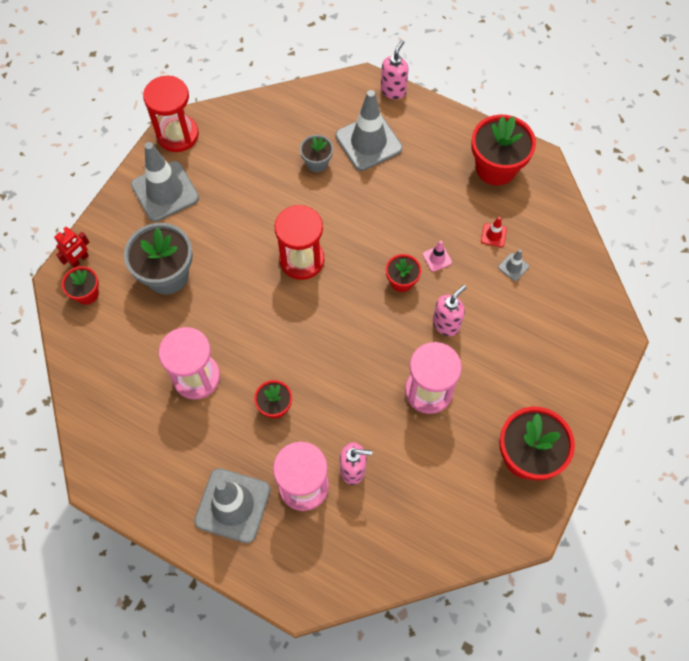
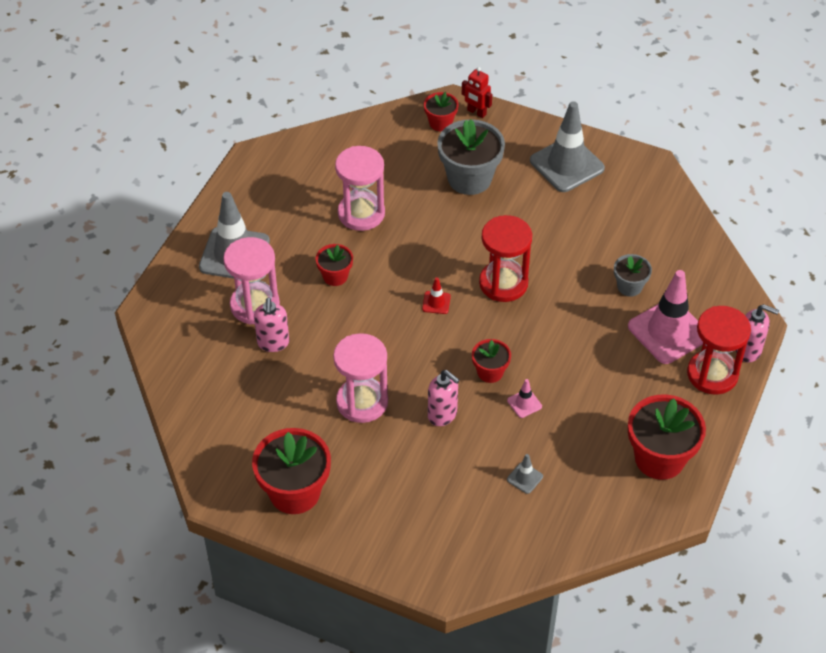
camera: 85 degrees right, 15 degrees down
(177, 135) = (639, 166): red hourglass -> red hourglass (712, 374)
(368, 142) = (668, 331): grey traffic cone -> pink traffic cone
(493, 235) = (564, 457): red traffic cone -> red traffic cone (436, 302)

